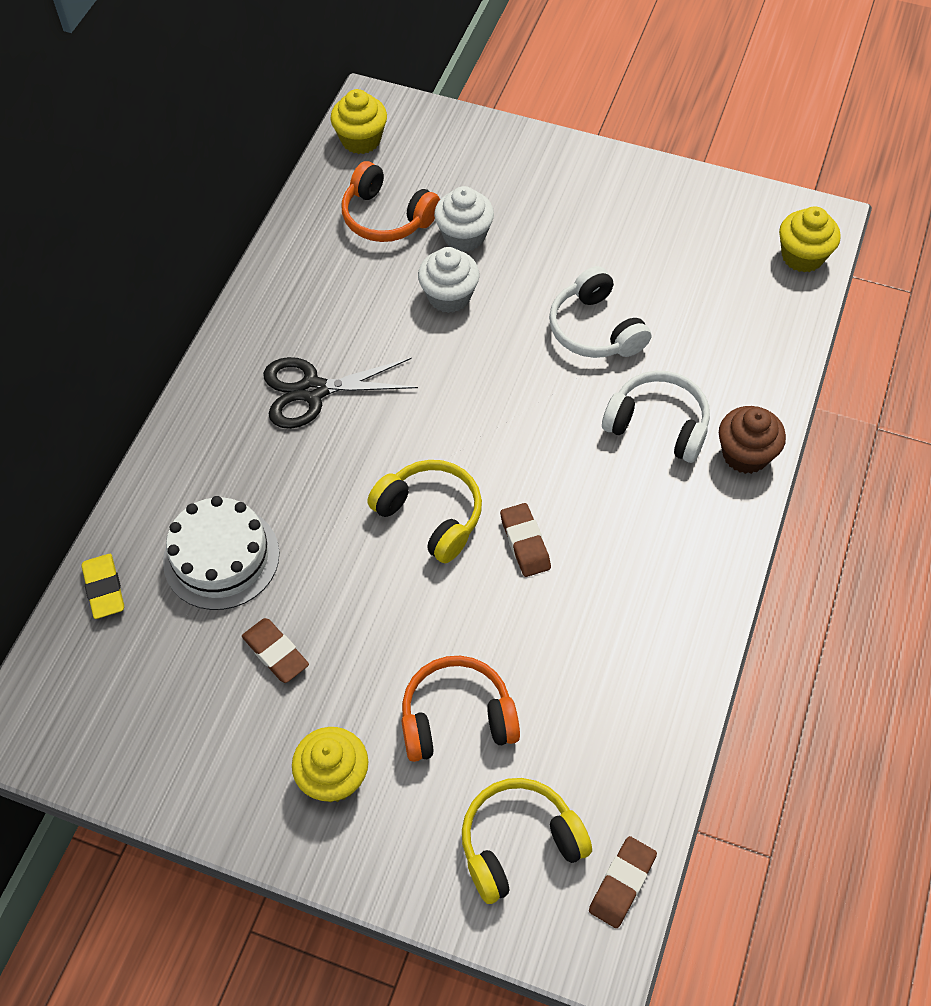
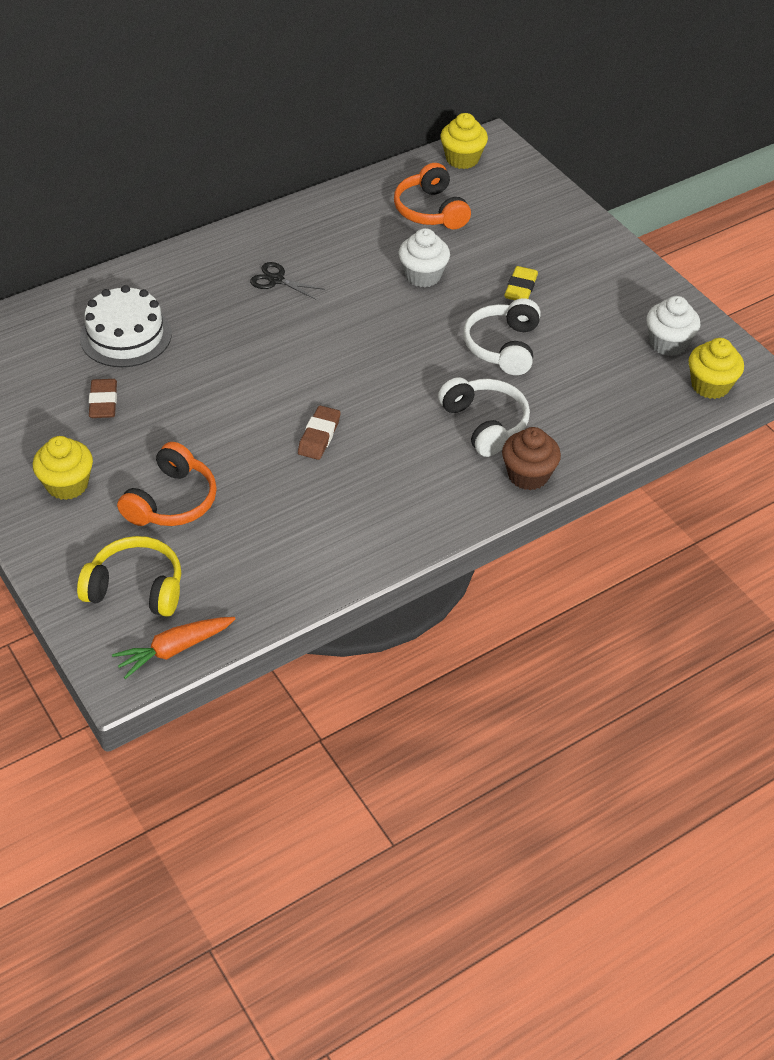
camera: 35 degrees right, 10 degrees down
(104, 589) = (44, 313): yellow eraser -> yellow eraser (520, 288)
(312, 391) = (276, 280): black scissors -> black scissors, size x0.59
(431, 516) = (275, 387): yellow headphones -> none
(457, 718) = (172, 501): orange headphones -> orange headphones turned 90 degrees clockwise
(464, 236) = (471, 247): white cupcake -> white cupcake (668, 343)
(622, 883) = (174, 650): brown eraser -> orange carrot

